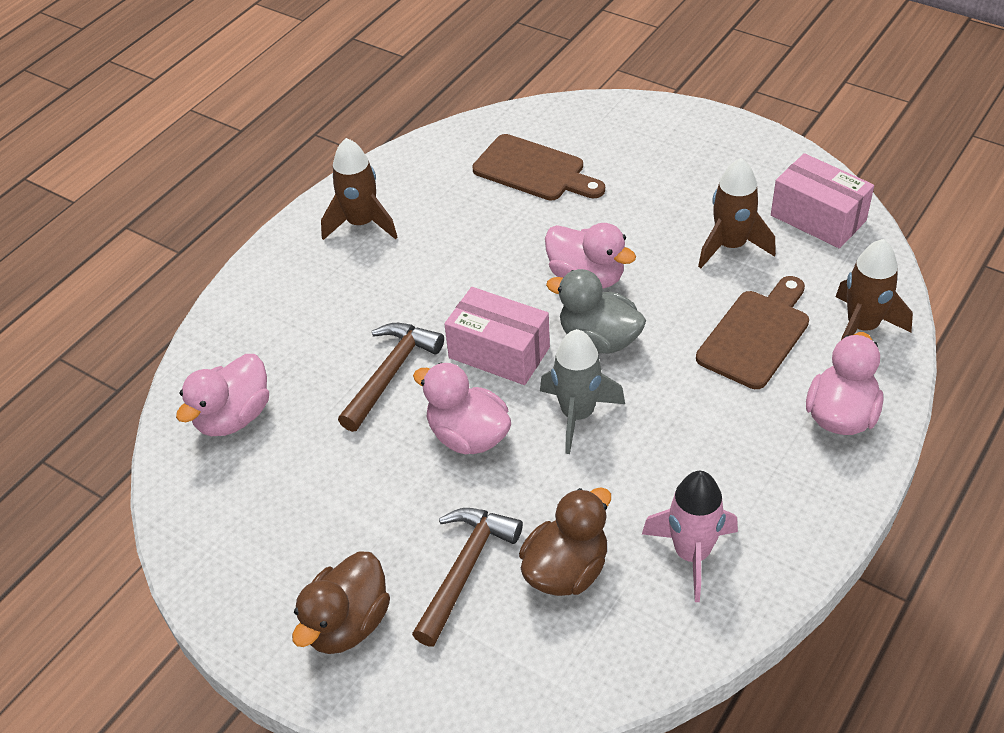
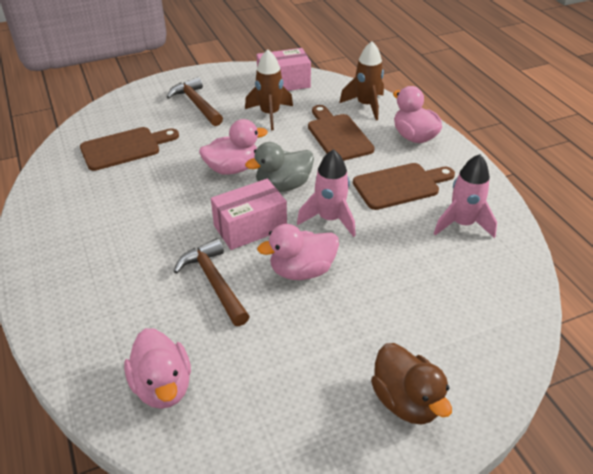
camera: 60 degrees left, 5 degrees down
(361, 224) = (66, 236): brown rocket -> none
(465, 569) = (404, 320): brown hammer -> brown hammer (196, 104)
(566, 570) = (438, 276): brown duck -> none
(577, 415) = (329, 219): grey rocket -> pink rocket
(711, 451) = (400, 185): none -> brown cutting board

